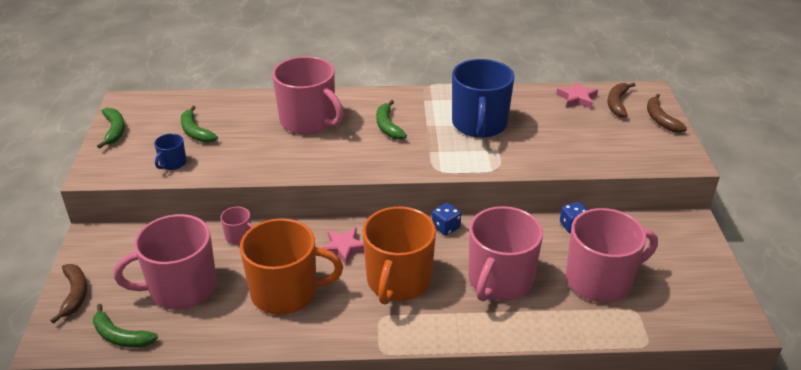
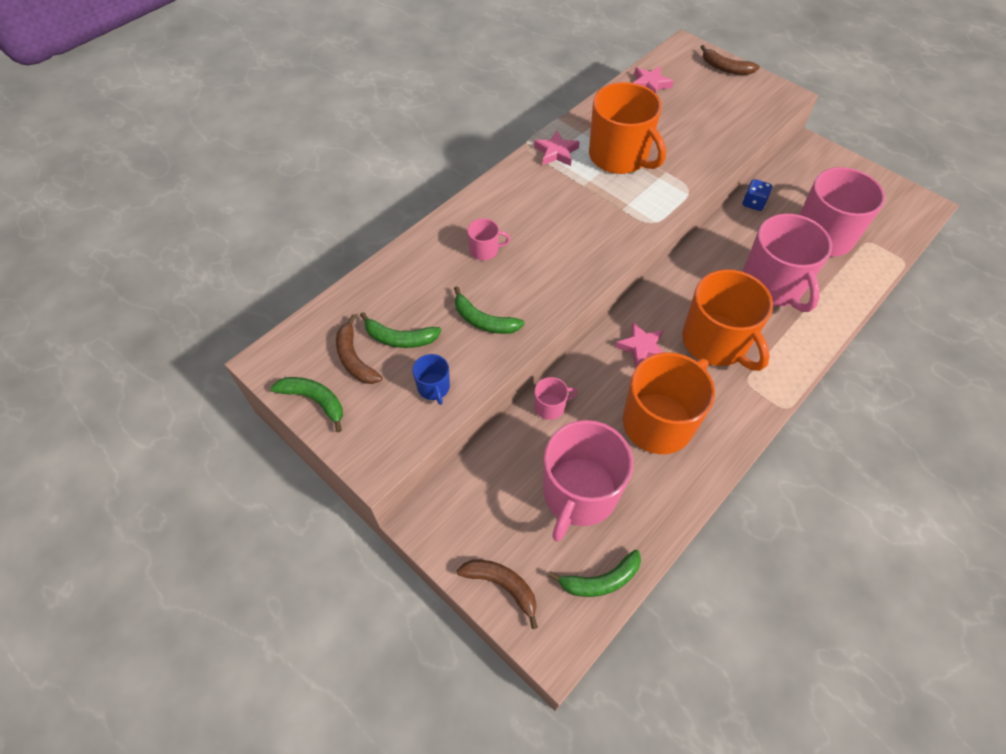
camera: 45 degrees left, 20 degrees up
(309, 121) = (484, 250): pink mug -> pink mug, size x0.44
(387, 126) = (555, 208): green banana -> green banana (483, 321)
(440, 99) = (556, 152): none -> pink star
(446, 227) = (681, 270): blue dice -> none
(479, 124) = (619, 156): blue mug -> orange mug
(617, 103) = (680, 71): brown banana -> brown banana (354, 359)

